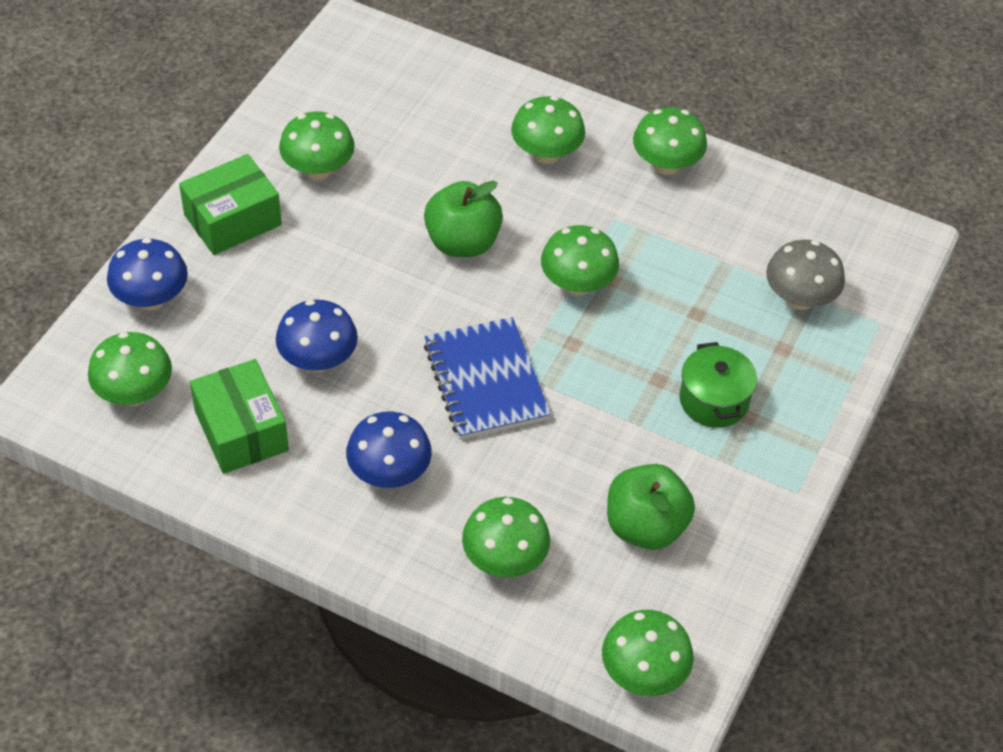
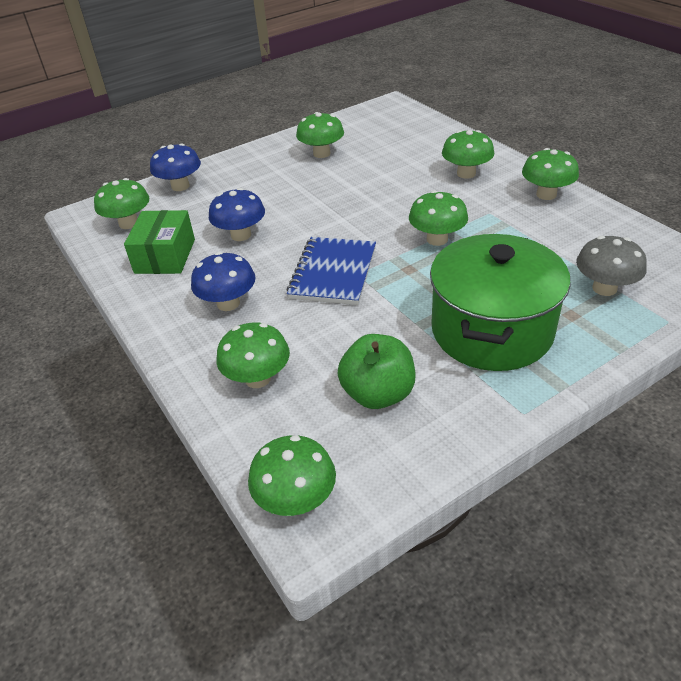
camera: 35 degrees right, 10 degrees down
(233, 220) = (255, 164): green box -> none
(462, 242) = (378, 202): green apple -> none
(714, 400) = (491, 330): green pot -> green pot, size x2.04

